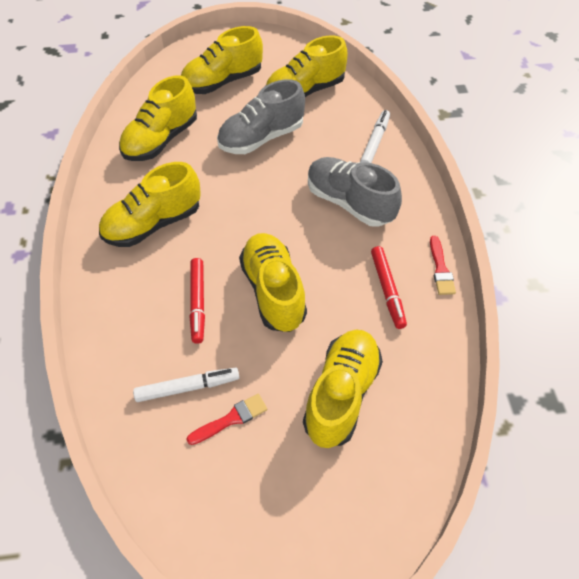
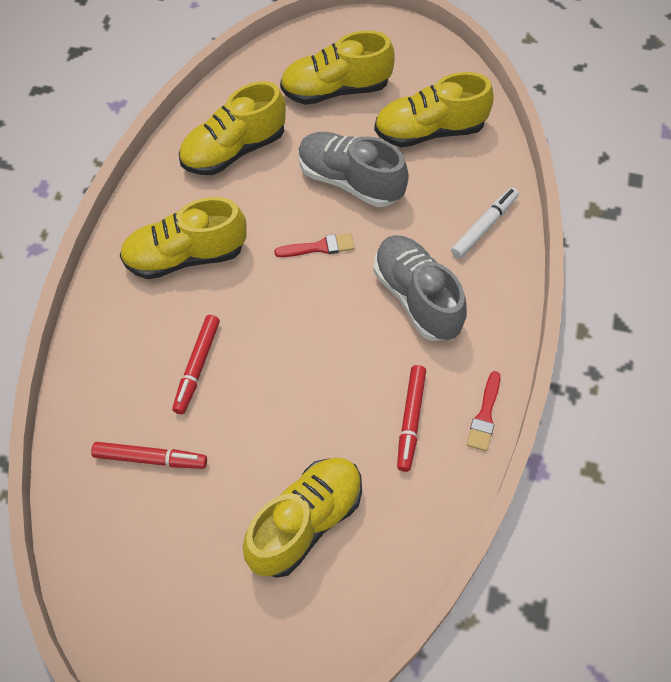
camera: 20 degrees right, 5 degrees up
(187, 387) = (150, 459): white marker -> red marker
(231, 419) = (180, 508): red brush -> red brush (319, 247)
(261, 138) = (350, 181): grey shoe -> grey shoe turned 45 degrees clockwise
(273, 291) = (283, 380): yellow shoe -> none

